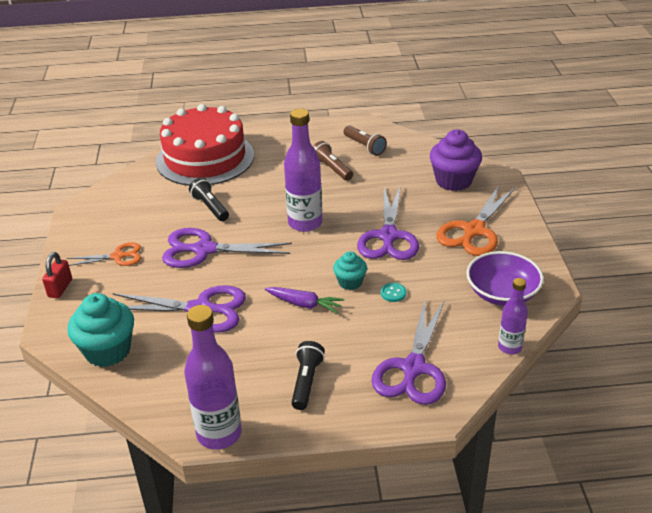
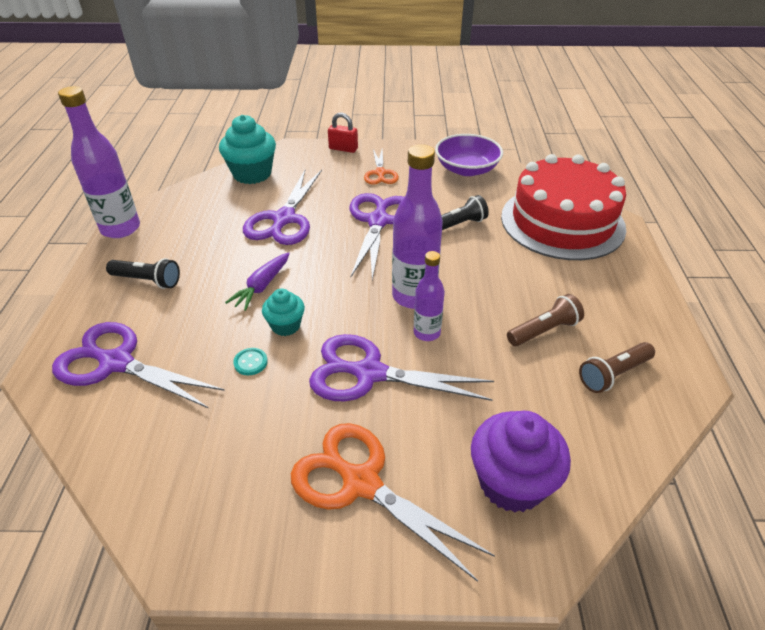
camera: 95 degrees right, 5 degrees up
(502, 293) = (200, 486): purple bowl -> purple bowl (466, 169)
(509, 347) = (92, 468): purple bottle -> purple bottle (427, 333)

